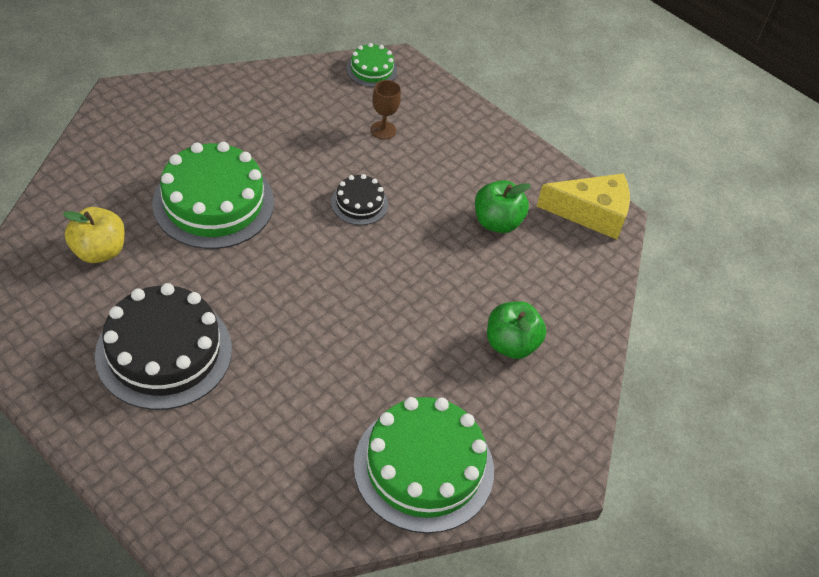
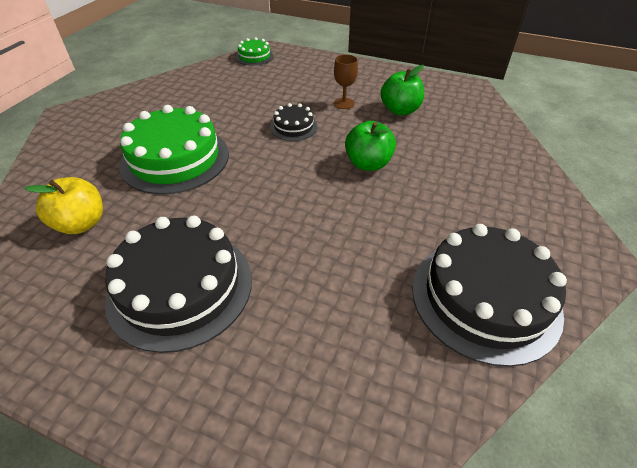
camera: 15 degrees left, 5 degrees down
(383, 130) = (283, 83): brown goblet -> brown goblet (344, 103)
(424, 467) = (485, 298): green cake -> black cake
(511, 344) = (473, 179): green apple -> green apple (368, 164)
(592, 213) = (457, 89): yellow cheese -> none

